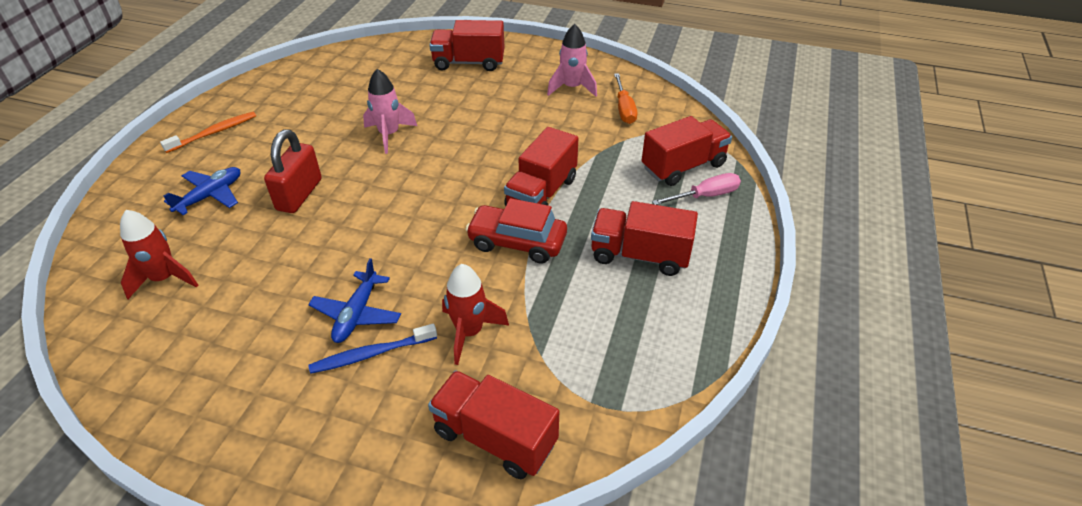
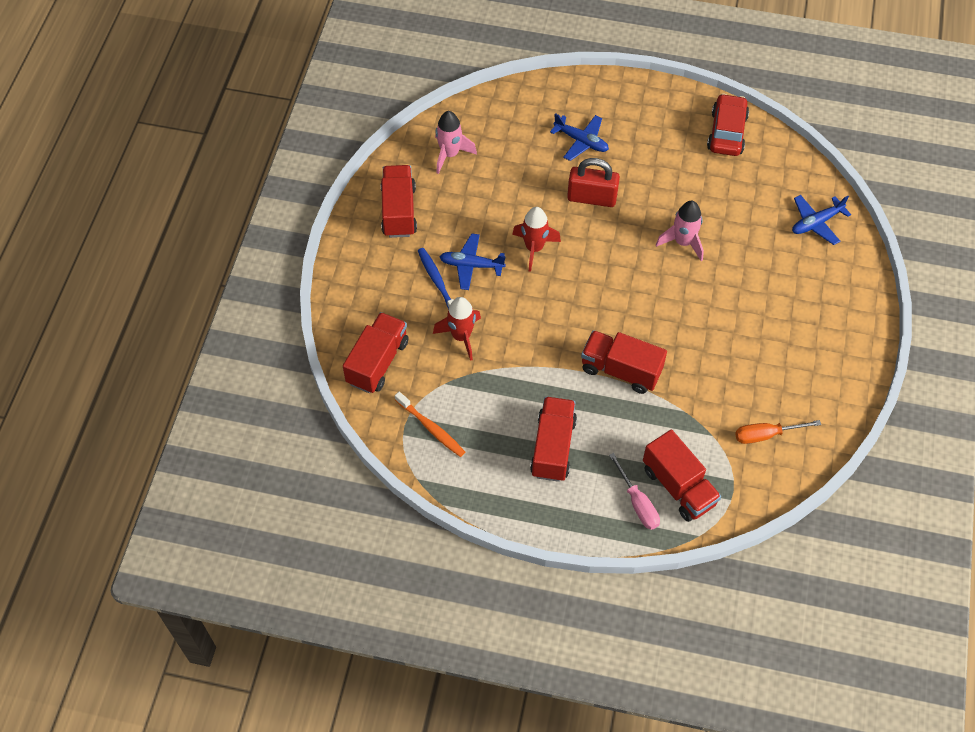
camera: 85 degrees right, 15 degrees up
(164, 278) = (492, 145): red rocket -> red rocket (534, 248)
(214, 133) = (661, 116): orange toothbrush -> orange toothbrush (431, 428)
(398, 57) = (816, 223): none -> blue plane
(469, 63) = (821, 287): red truck -> red truck (399, 211)
(517, 242) = (557, 357): red car -> red car (726, 132)
(572, 88) = (795, 385): pink rocket -> pink rocket (450, 154)

